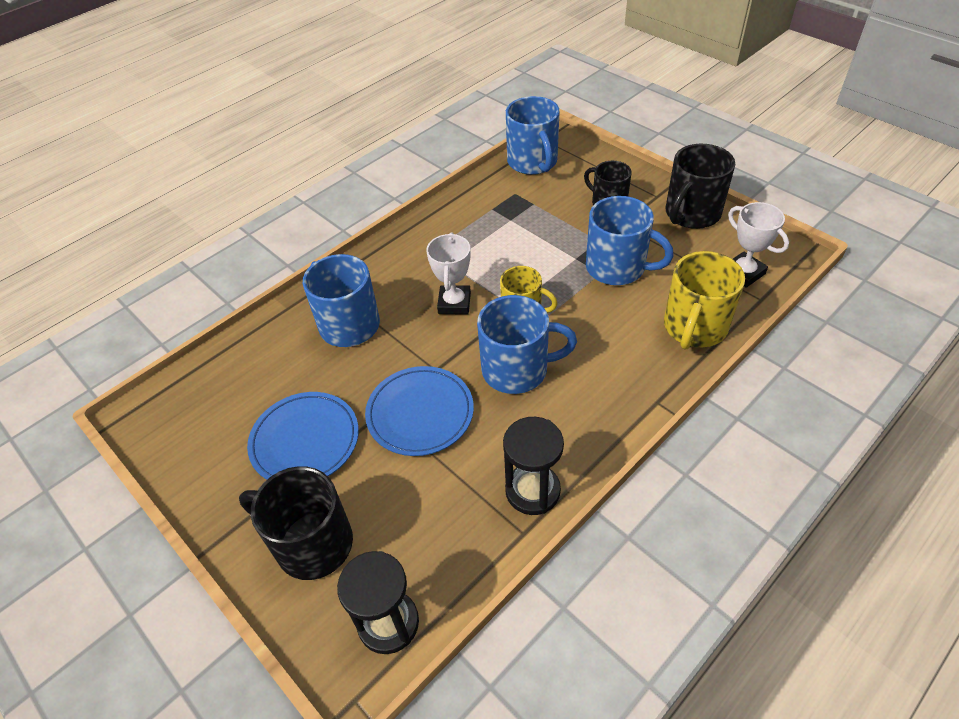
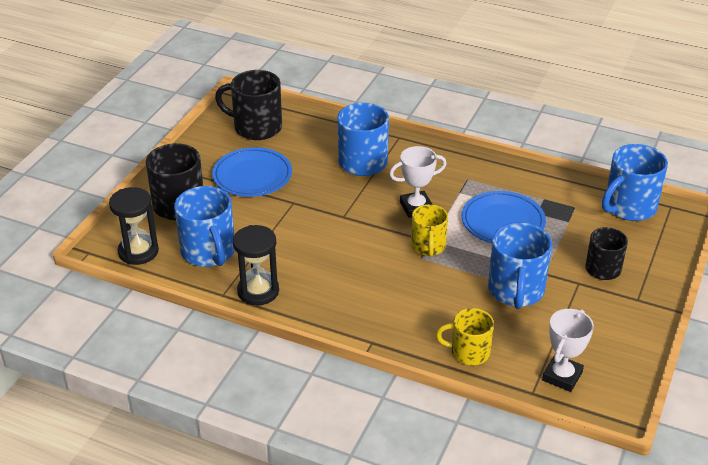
camera: 65 degrees right, 10 degrees down
(420, 413) = (299, 220): blue plate -> blue plate (503, 222)
(517, 369) = (365, 258): blue mug -> blue mug (209, 252)
(691, 214) = (626, 328): black mug -> black mug (256, 127)
(694, 328) = (468, 352): yellow mug -> yellow mug, size x0.64

